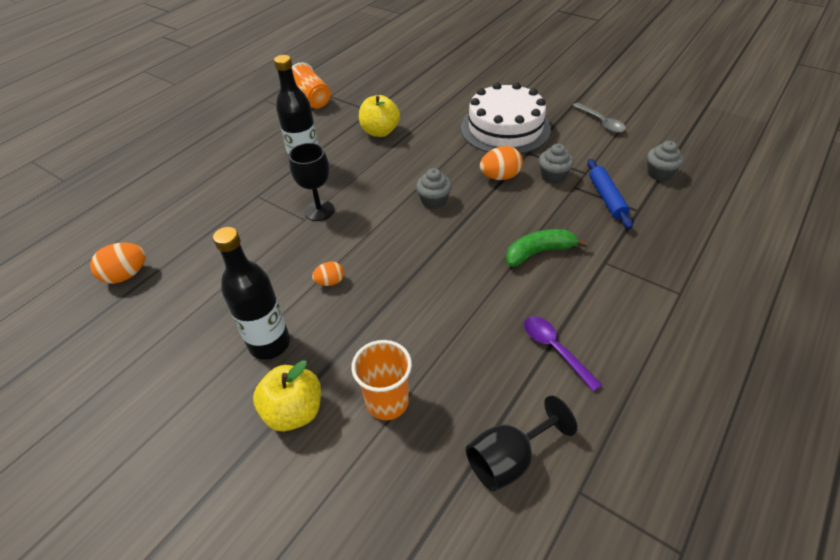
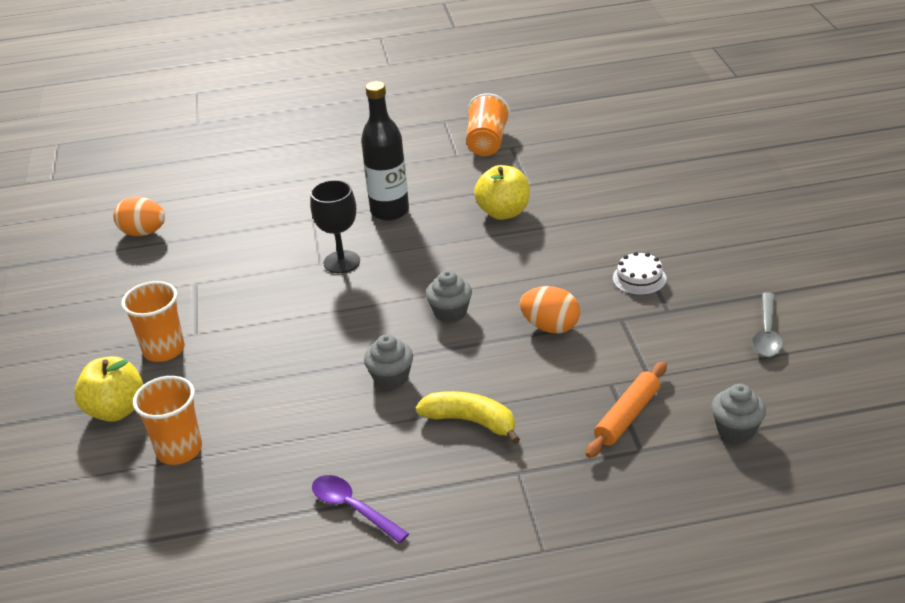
camera: 45 degrees right, 10 degrees down
(269, 344) = (164, 350): black bottle -> orange cup
(330, 282) = (266, 330): orange egg -> none
(505, 128) = (639, 278): white cake -> white cake, size x0.41
(508, 459) = (198, 553): black goblet -> none
(539, 252) = (471, 421): green banana -> yellow banana
(553, 176) = (607, 359): grey cupcake -> grey cupcake (391, 378)
(555, 349) = (353, 508): purple spoon -> purple spoon turned 60 degrees counterclockwise
(606, 198) = (627, 416): blue rolling pin -> orange rolling pin

